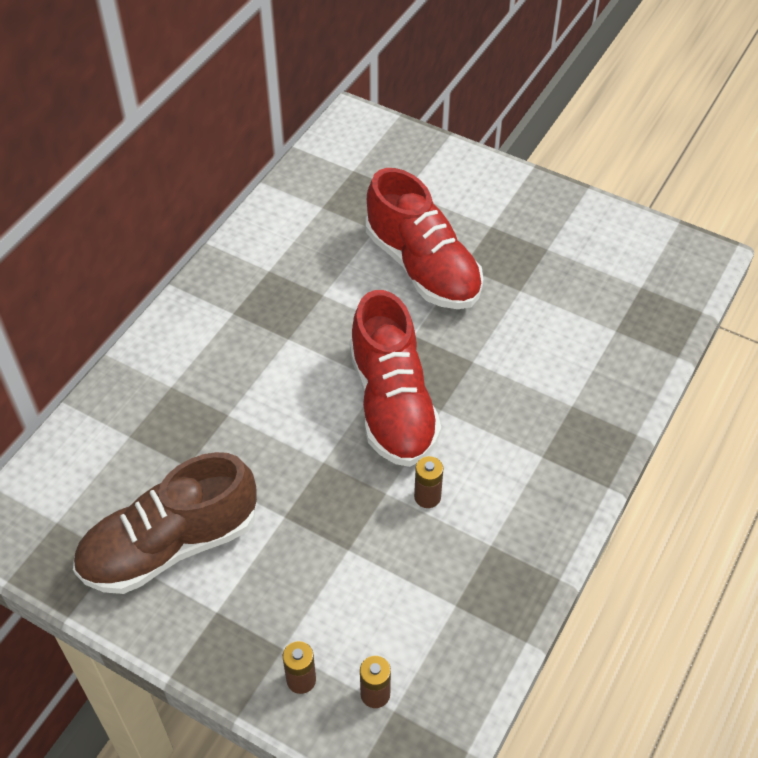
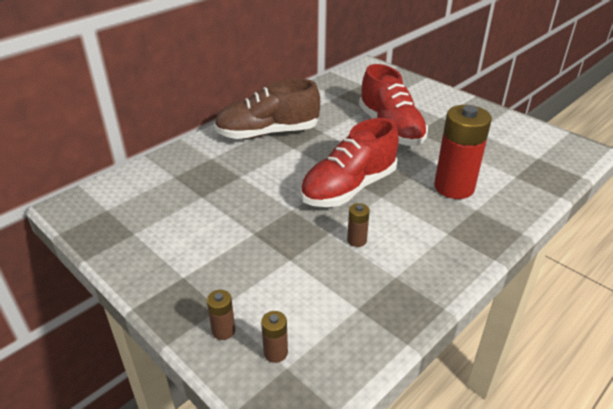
camera: 15 degrees right, 15 degrees down
(170, 545) = (170, 234): brown shoe -> brown shoe (268, 133)
(392, 404) = (349, 188): red shoe -> red shoe turned 45 degrees clockwise
(536, 370) = (454, 187): none -> red battery

